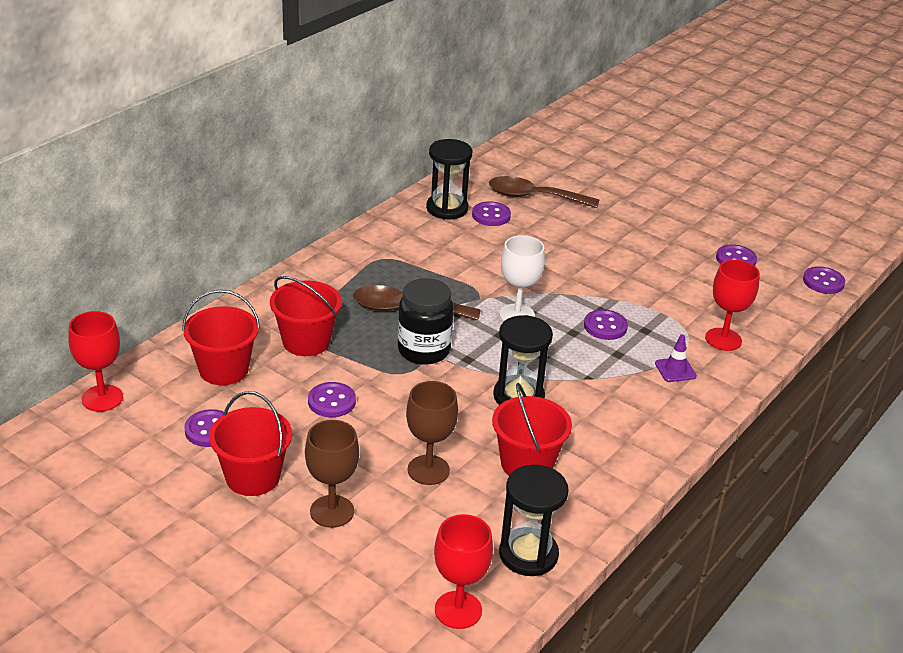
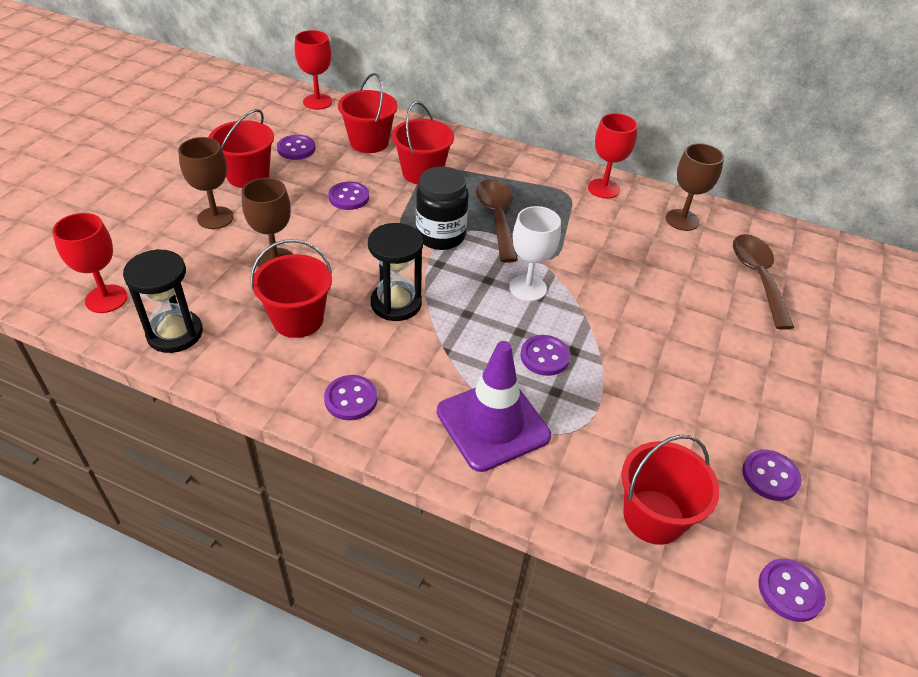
camera: 75 degrees right, 10 degrees up
(447, 208) = (682, 220): black hourglass -> brown goblet
(491, 215) = (694, 250): purple button -> purple button (351, 399)
(675, 370) = (493, 424): purple traffic cone -> purple traffic cone, size x2.26
(723, 339) = (577, 469): red goblet -> red goblet (603, 188)
(766, 317) = (653, 516): none -> red bucket

